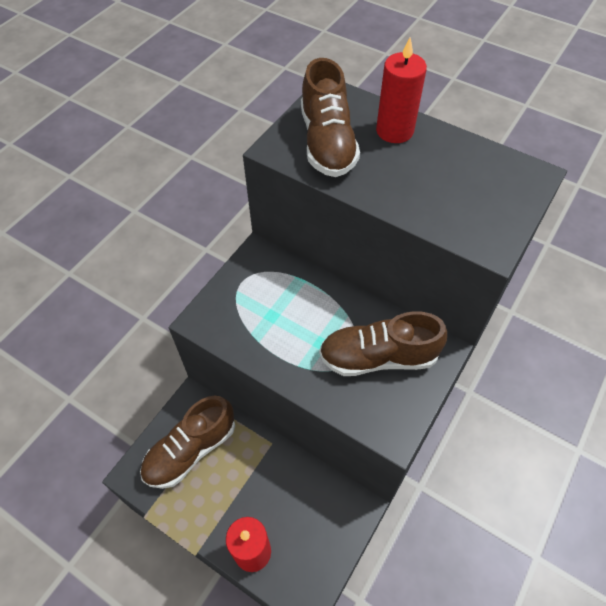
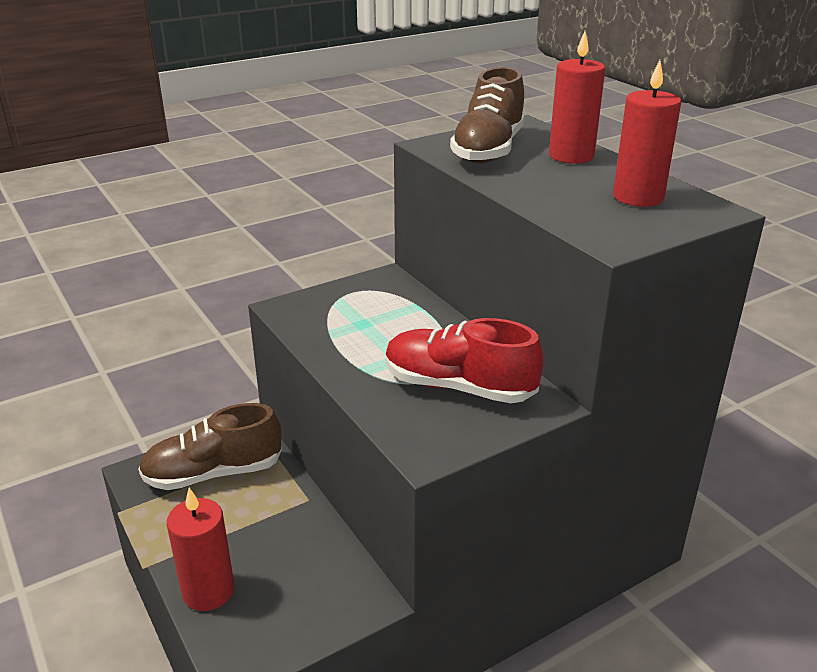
camera: 25 degrees right, 25 degrees down
(378, 357) = (458, 387): brown shoe -> red shoe
(474, 176) = (638, 197): none -> red candle

